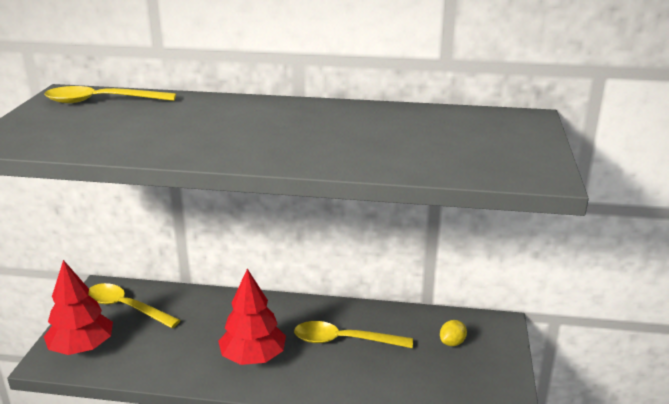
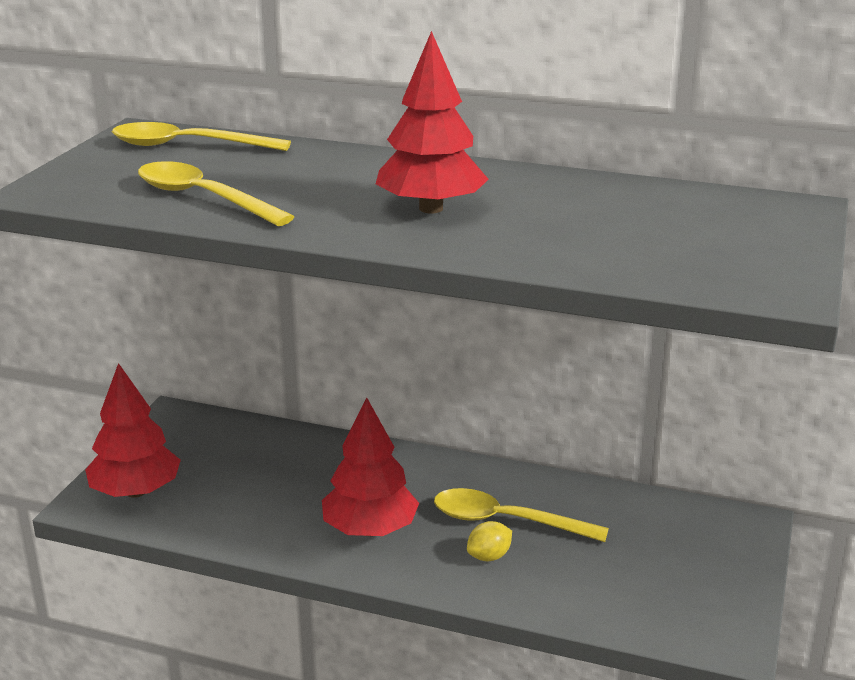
camera: 10 degrees right, 0 degrees up
(126, 307) = (203, 444): yellow spoon -> yellow spoon (203, 198)
(287, 135) = (431, 208): none -> red tree
(452, 342) = (668, 541): yellow lemon -> yellow lemon (489, 556)

